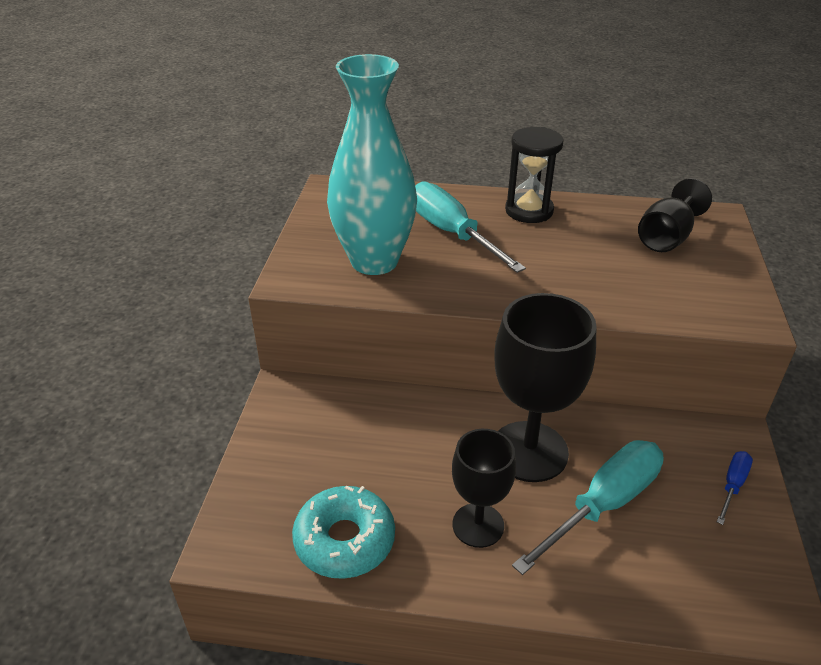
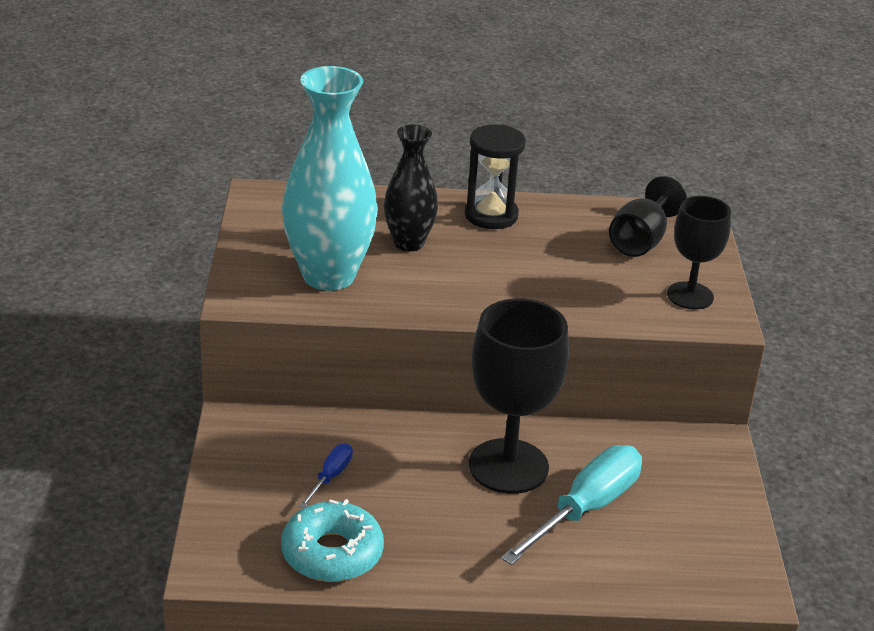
camera: 10 degrees left, 5 degrees down
(452, 233) = (409, 243): turquoise screwdriver -> black vase
(478, 525) = (463, 533): black goblet -> black goblet (690, 296)
(732, 485) = (711, 486): blue screwdriver -> blue screwdriver (330, 477)

